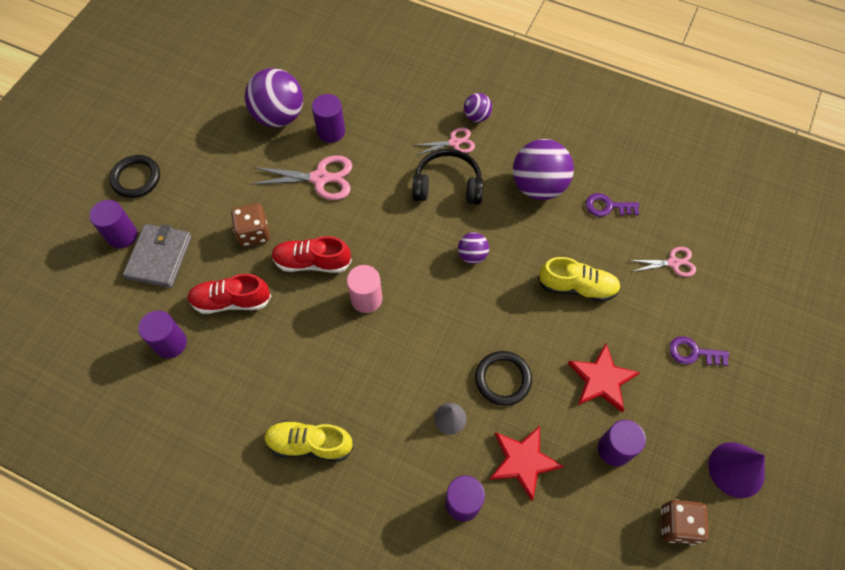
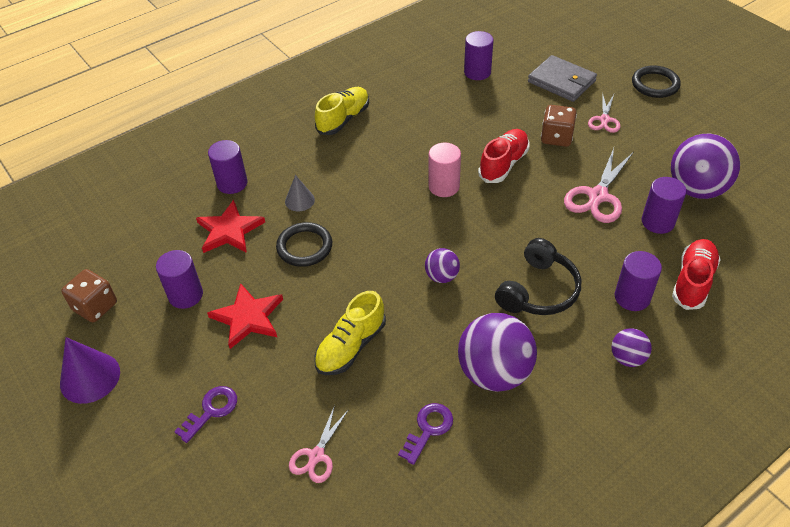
camera: 120 degrees right, 15 degrees down
(122, 235) = (595, 67): purple cylinder -> purple cylinder (632, 297)
(231, 301) = (494, 109): red shoe -> red shoe (693, 281)
(454, 142) = (596, 320): pink scissors -> pink scissors (604, 120)

